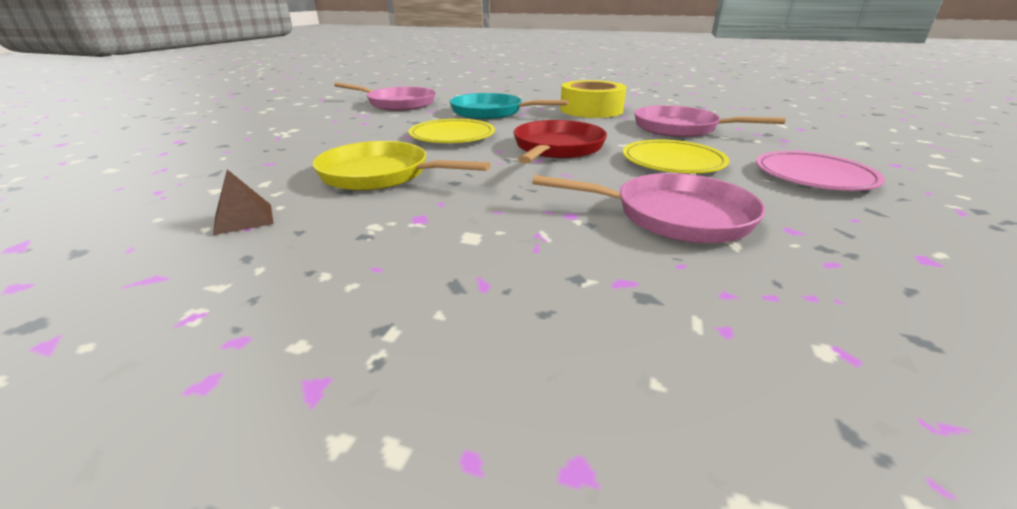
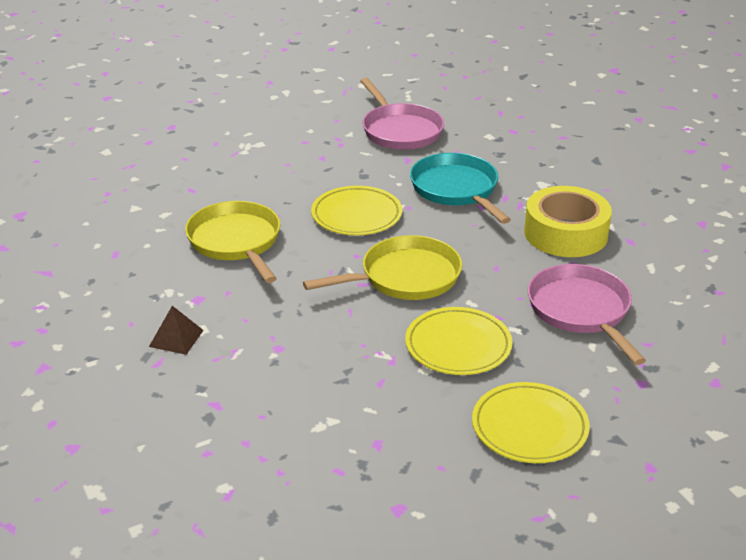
camera: 45 degrees right, 5 degrees up
(243, 219) = (120, 246): brown pyramid -> brown pyramid (176, 338)
(557, 148) = (405, 277): red pan -> yellow pan
(674, 216) = (334, 388): pink pan -> none
(813, 176) = (529, 427): pink plate -> yellow plate

